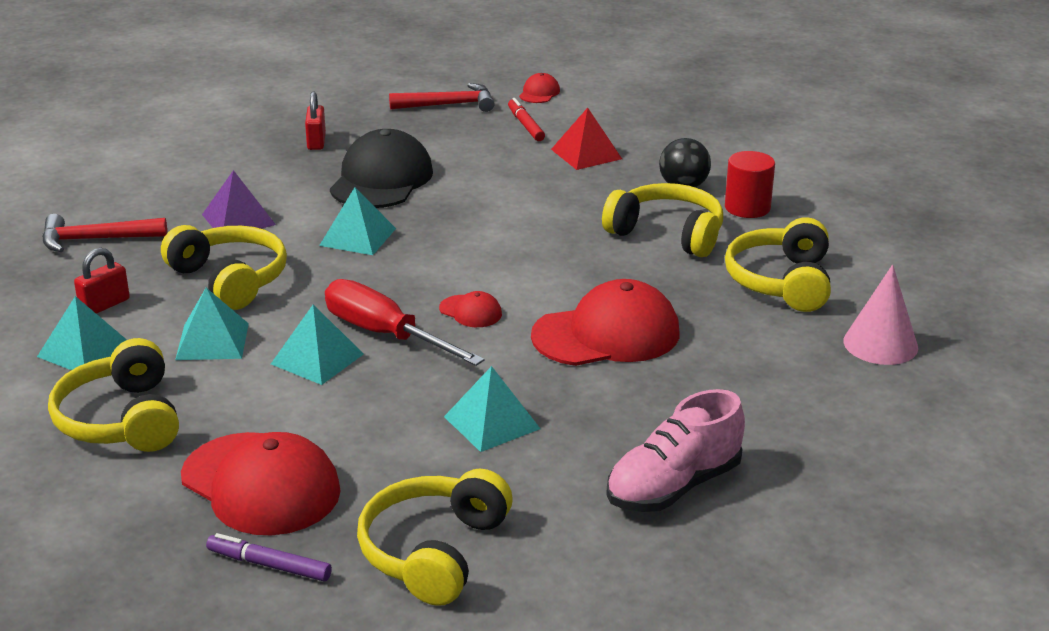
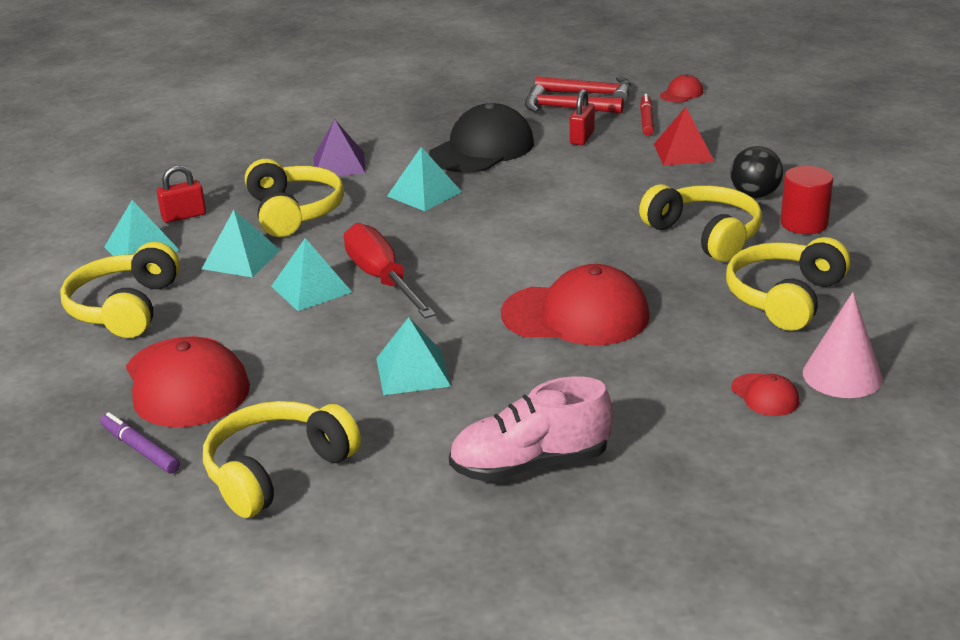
camera: 25 degrees right, 0 degrees up
(95, 240) = (218, 164): red hammer -> red hammer (565, 109)
(316, 142) = (452, 110): red padlock -> red padlock (582, 137)
(470, 311) = (470, 273): red cap -> red cap (765, 395)

